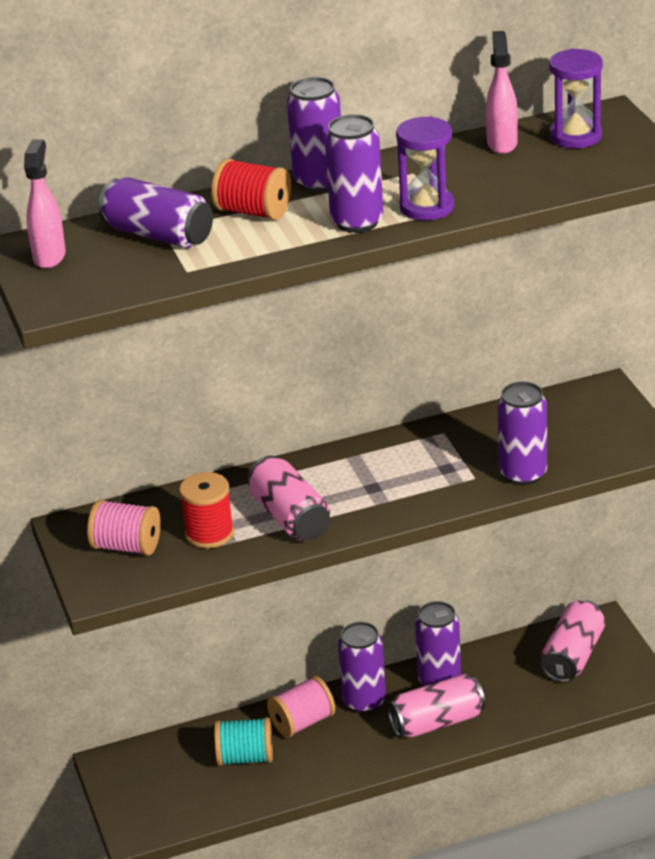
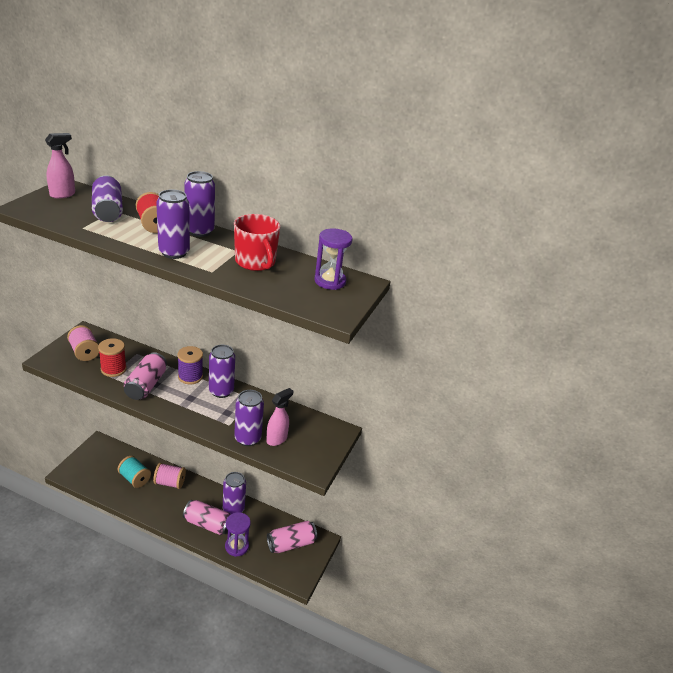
camera: 35 degrees right, 0 degrees up
(322, 467) = (190, 376): none -> purple spool
(364, 701) = (199, 493): purple can -> purple can (221, 391)
(427, 207) = (209, 265): purple hourglass -> purple hourglass (237, 546)
(461, 171) = (255, 262): none -> red mug
(502, 143) = (295, 264): pink spray bottle -> pink spray bottle (277, 439)

